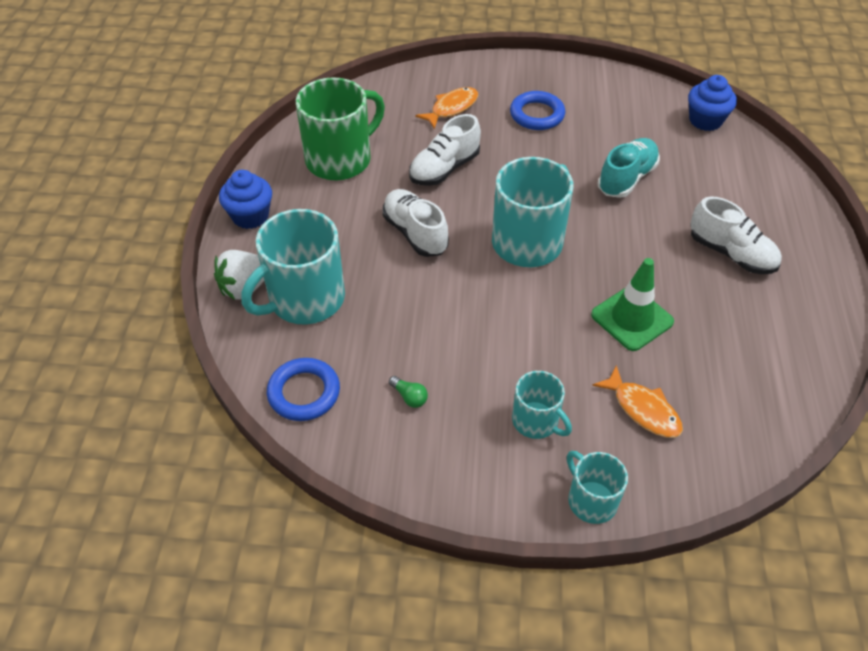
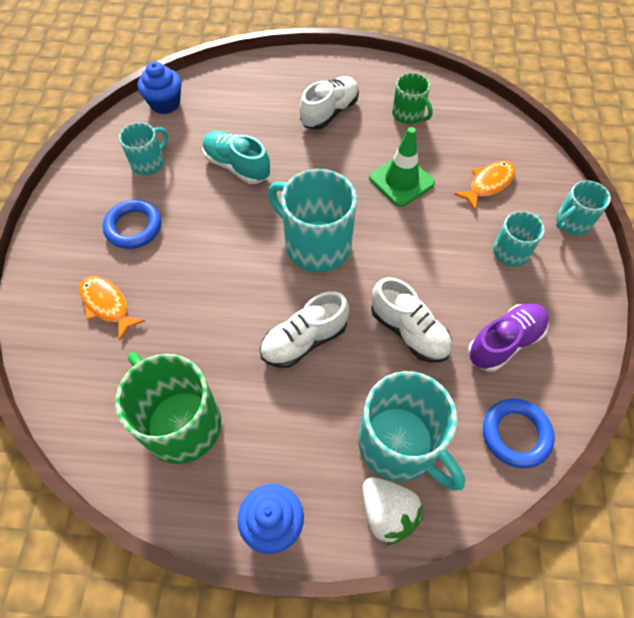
camera: 90 degrees left, 10 degrees up
(409, 397) = (504, 342): green light bulb -> purple shoe
(444, 169) = (209, 313): white shoe -> white shoe (409, 331)
(618, 116) = (149, 163): none -> turquoise mug
(750, 332) = (408, 114): none -> green mug

